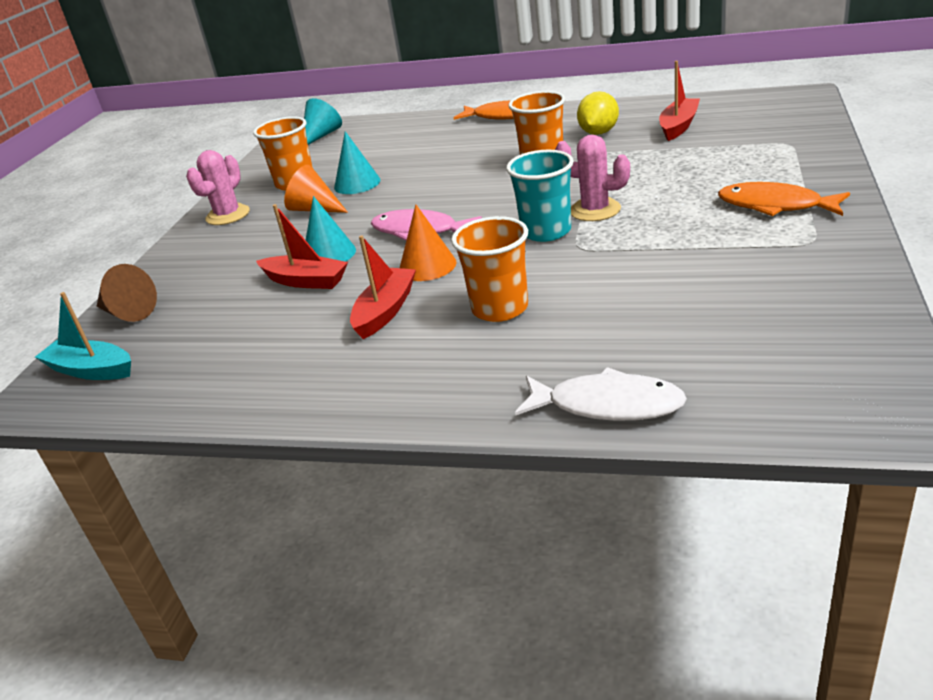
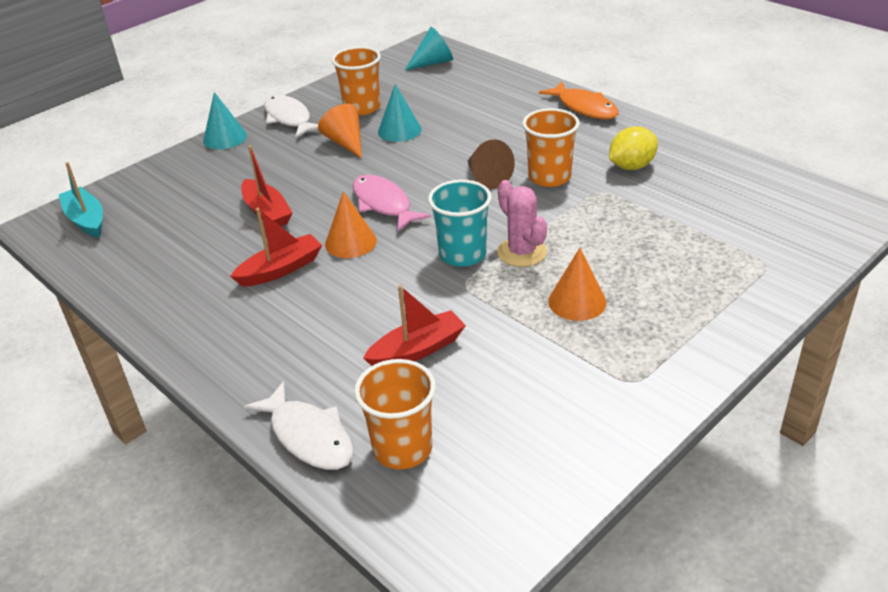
camera: 30 degrees right, 5 degrees up
(128, 313) = (149, 181): brown cone -> brown cone (487, 177)
(228, 215) = (289, 118): pink cactus -> white fish
(329, 254) = (306, 194): turquoise cone -> turquoise cone (225, 138)
(500, 308) = (347, 310): orange cup -> orange cup (402, 448)
(678, 126) = (704, 193): red boat -> red boat (417, 350)
(690, 218) = (577, 301): none -> orange cone
(775, 206) = (658, 327): orange fish -> none

